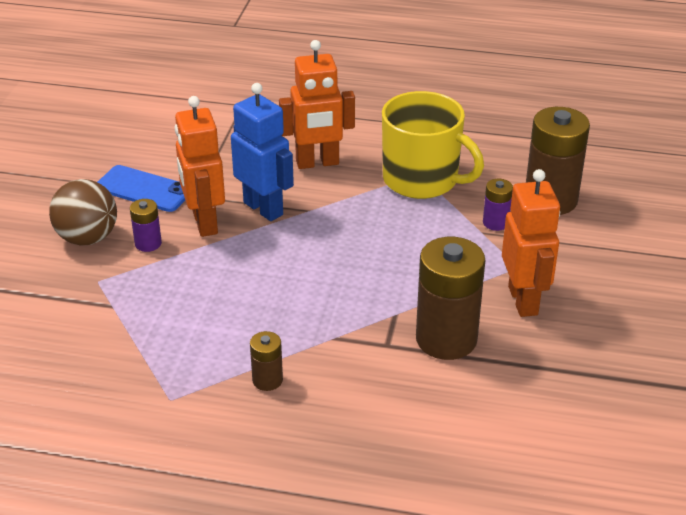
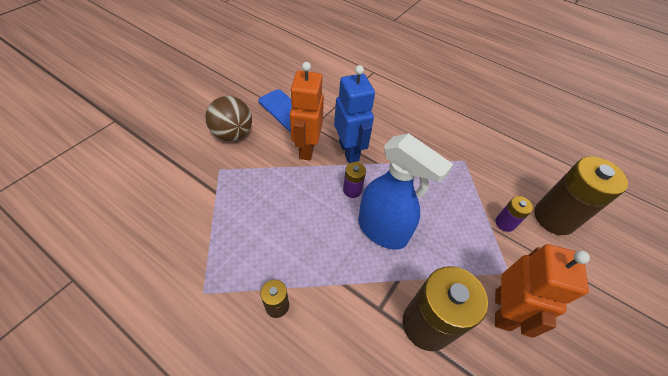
camera: 20 degrees right, 15 degrees up
(148, 243) = (265, 152): purple battery -> purple battery (352, 190)
(317, 163) = (399, 128): orange robot -> none
(353, 275) = (383, 230): none -> blue spray bottle
(422, 180) = (464, 166): yellow mug -> none

